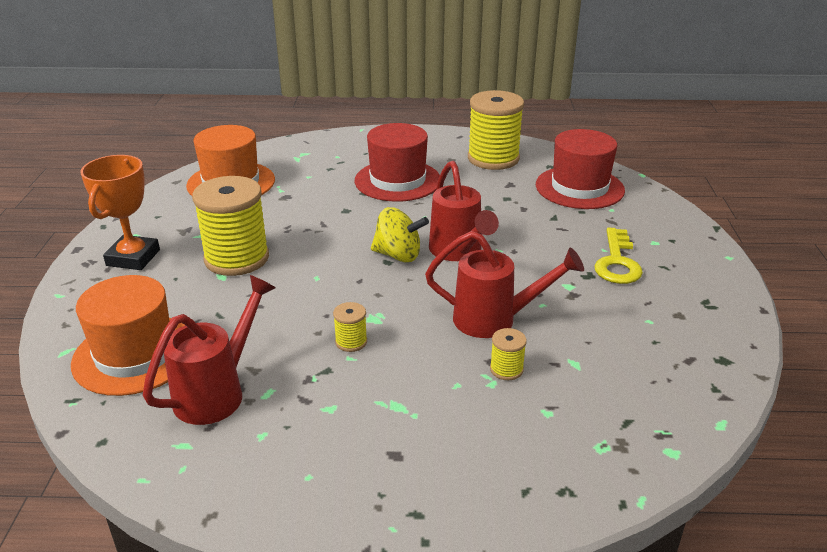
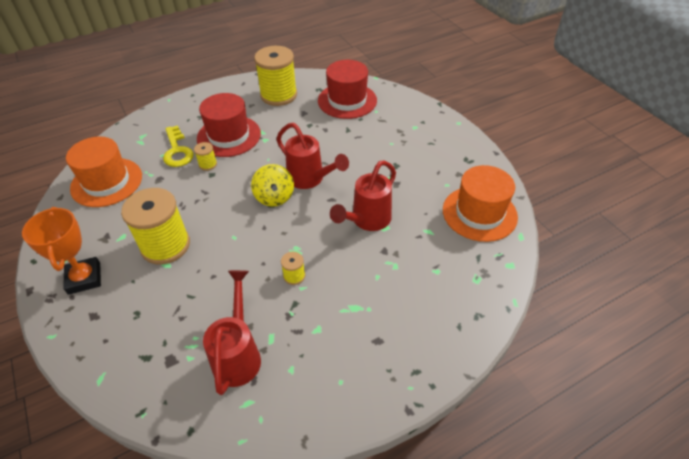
camera: 30 degrees left, 15 degrees up
(135, 354) = (156, 355): orange hat -> orange hat (479, 213)
(398, 255) = (274, 197): yellow spinning top -> yellow spinning top turned 90 degrees clockwise
(495, 320) = (367, 221): red watering can -> red watering can turned 150 degrees clockwise
(506, 369) = (396, 253): yellow spool -> yellow spool (208, 164)
(617, 262) = (404, 150): yellow key -> yellow key (177, 151)

